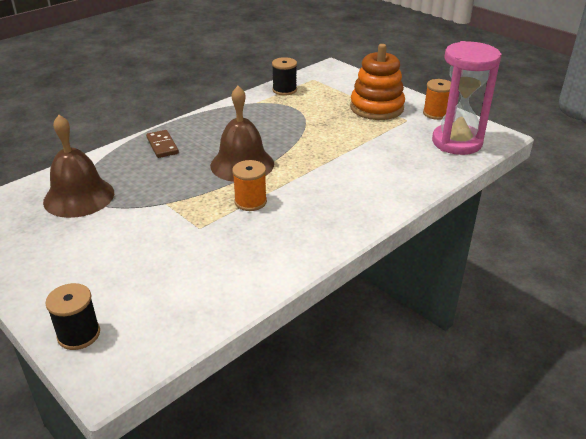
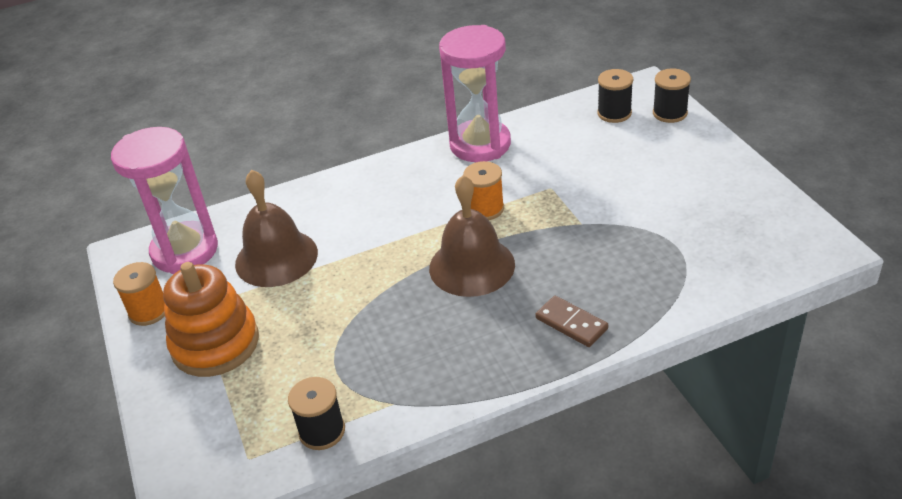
camera: 155 degrees left, 5 degrees up
(79, 197) = (687, 251): brown bell -> brown bell (276, 258)
(146, 323) = (614, 113): none -> black spool
(162, 146) = (571, 323): brown domino -> brown domino turned 45 degrees counterclockwise
(285, 258) = (480, 144): none -> pink hourglass

